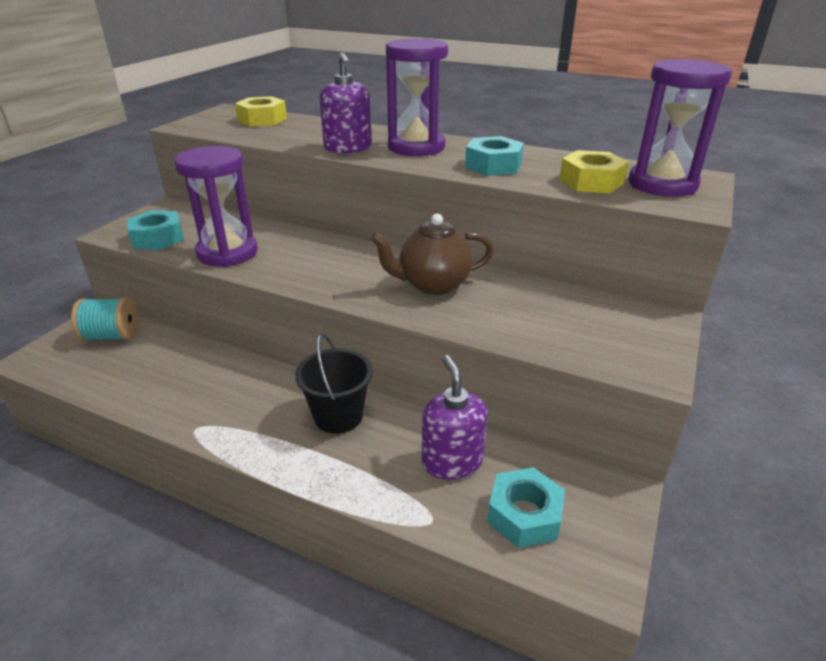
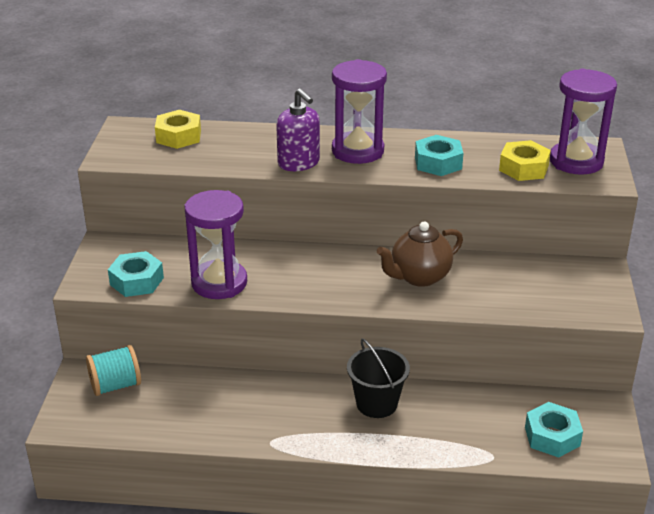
camera: 20 degrees left, 0 degrees up
(452, 461) = (483, 414): purple soap dispenser -> none

